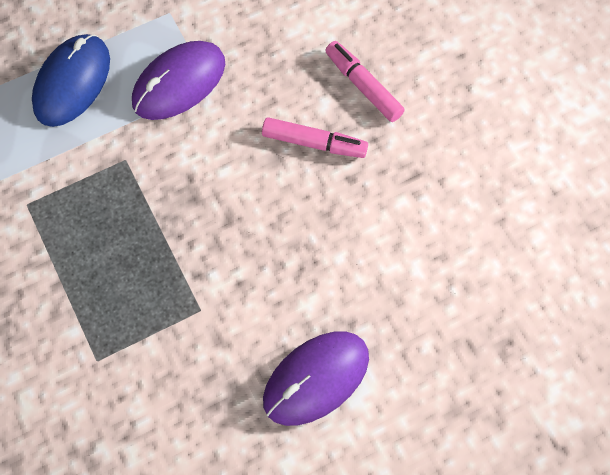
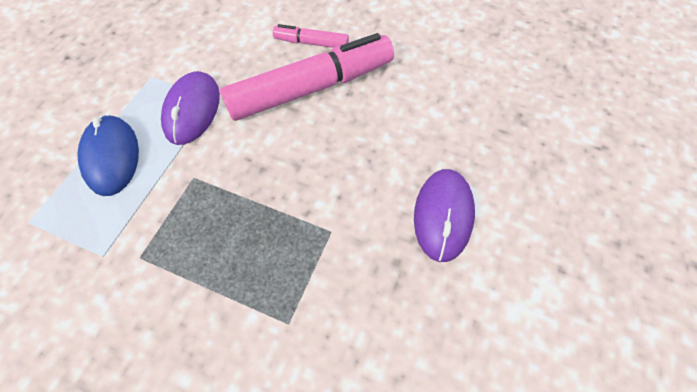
camera: 40 degrees left, 5 degrees down
(314, 143) = (311, 88): pink marker -> pink marker, size x2.13

